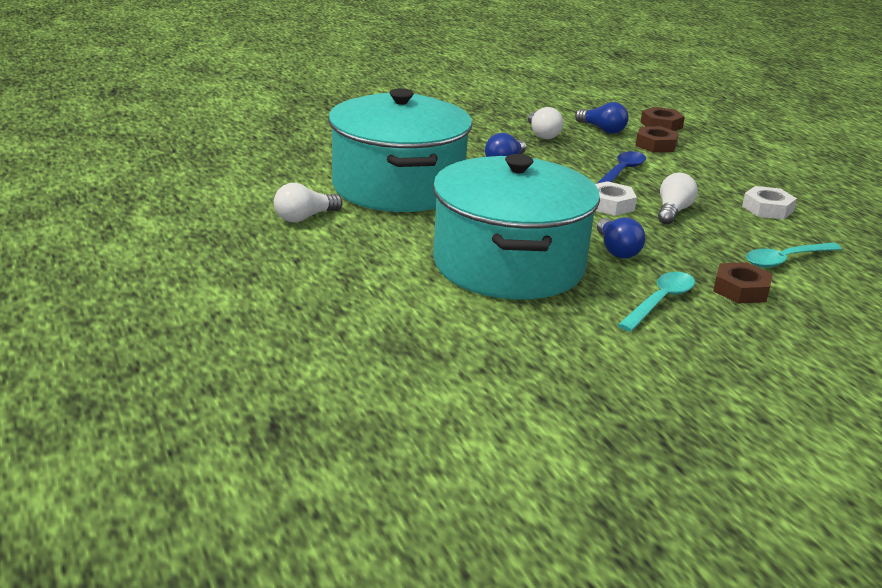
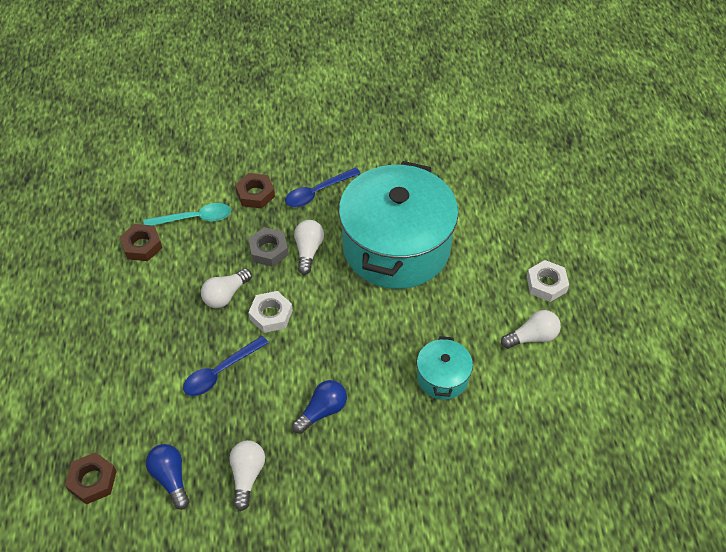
camera: 160 degrees left, 25 degrees up
(398, 187) = (442, 377): turquoise pot -> turquoise pot, size x0.43
(616, 250) = (308, 251): blue light bulb -> white light bulb
(656, 145) = (141, 427): brown nut -> brown nut (142, 246)
(660, 302) = (317, 192): turquoise spoon -> blue spoon
(665, 246) = (268, 250): none -> grey nut
(767, 209) = (142, 286): white nut -> white nut (546, 284)

